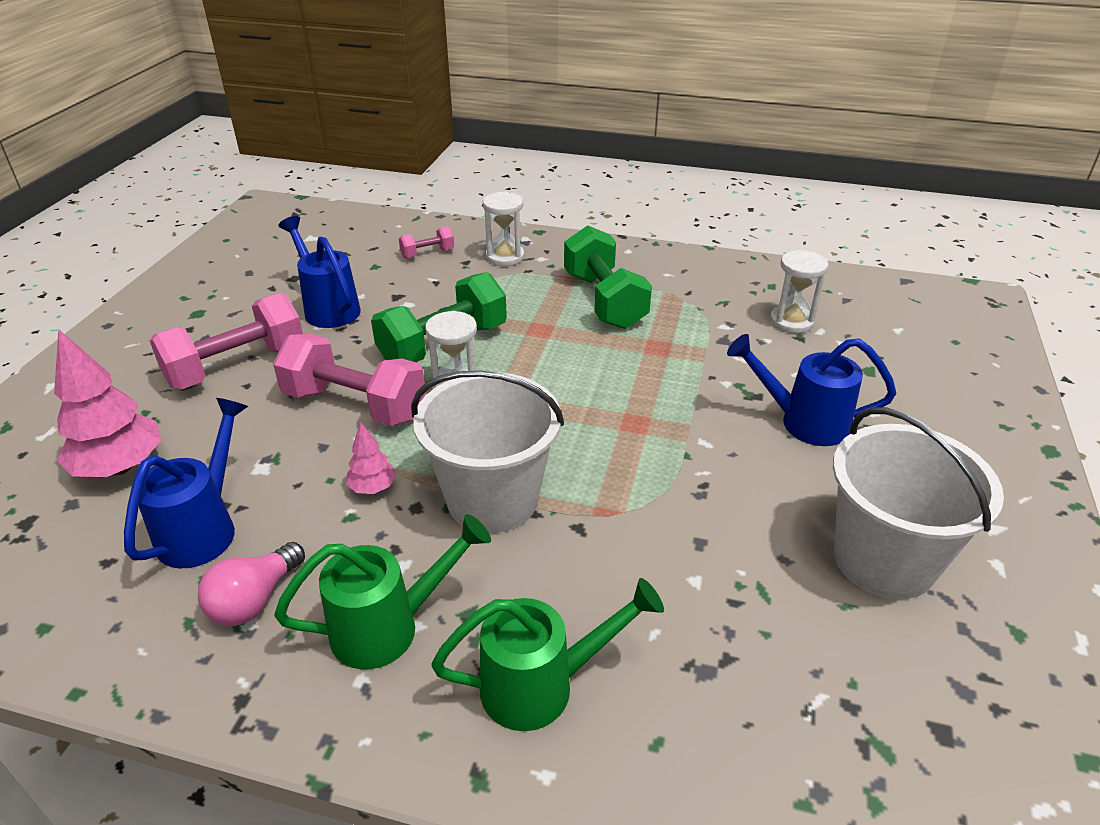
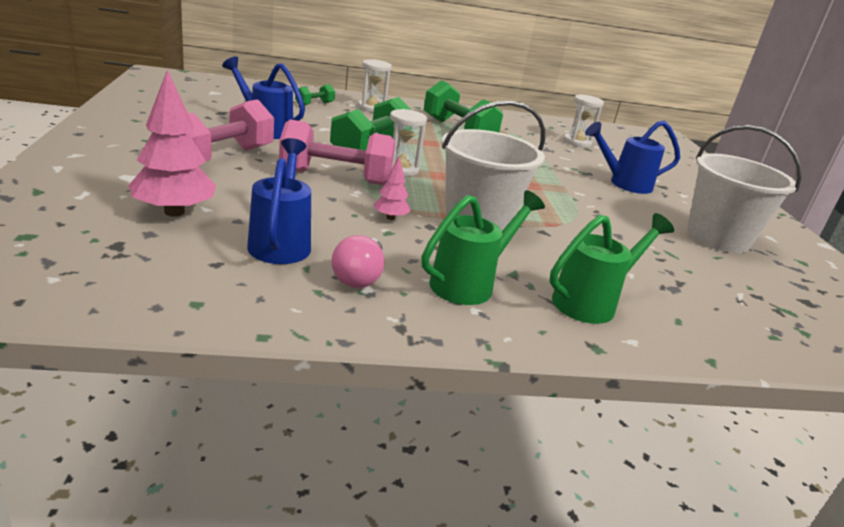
camera: 25 degrees left, 10 degrees down
(427, 253) = (314, 104): pink dumbbell -> green dumbbell

